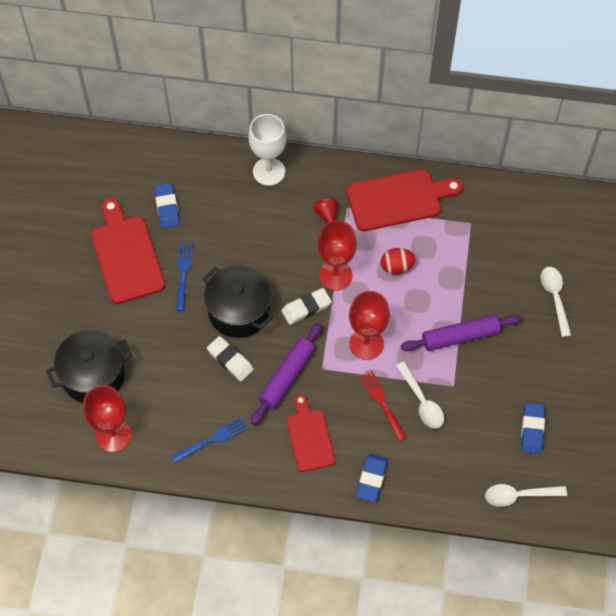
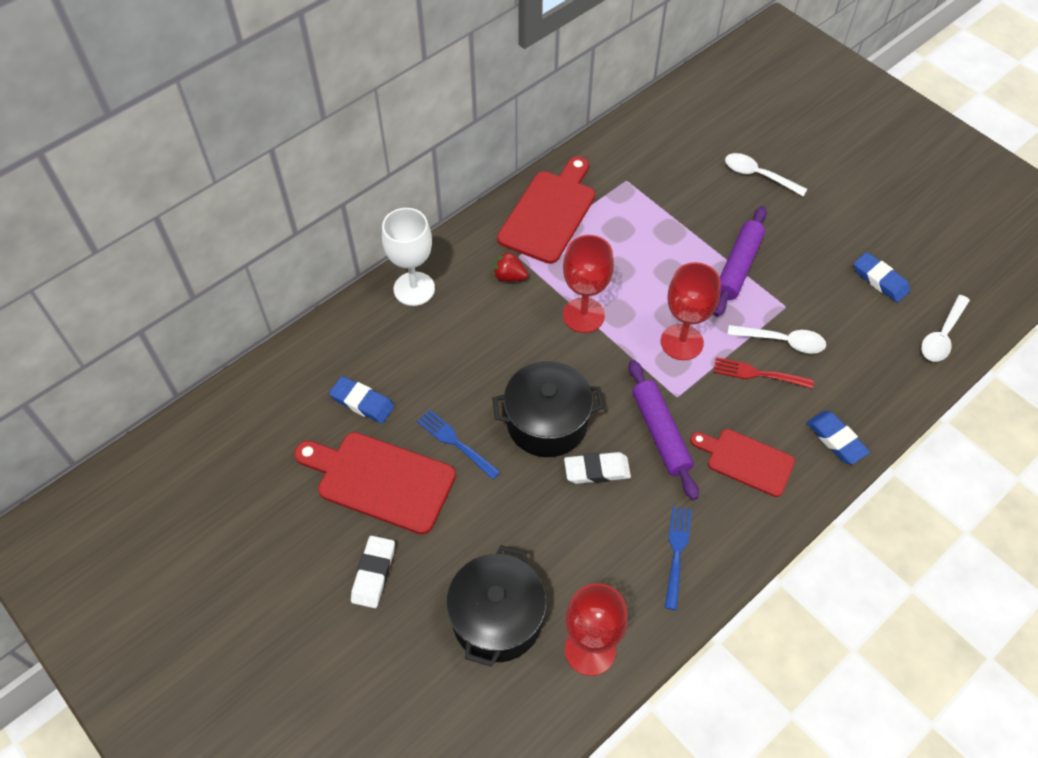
camera: 50 degrees left, 5 degrees down
(306, 308) = (597, 363): white eraser -> white eraser (373, 573)
(397, 267) = (620, 262): red egg -> none

